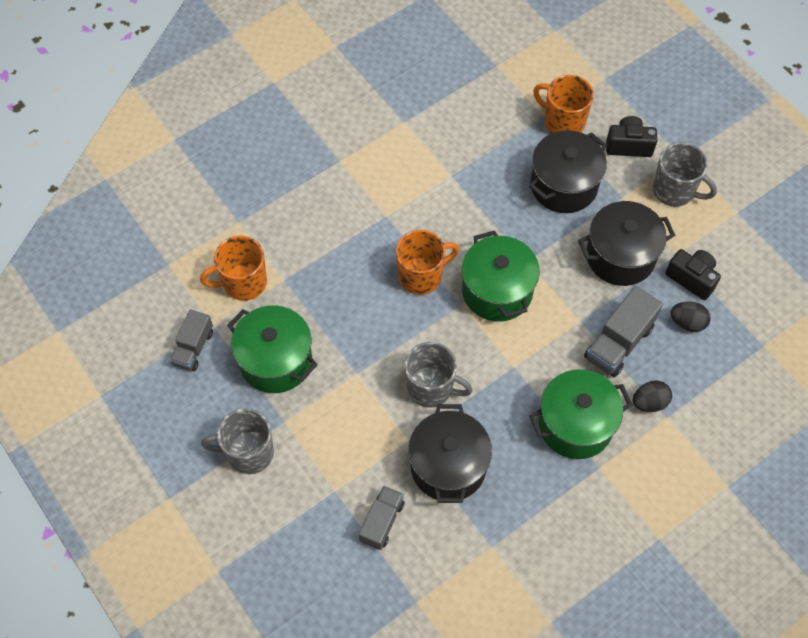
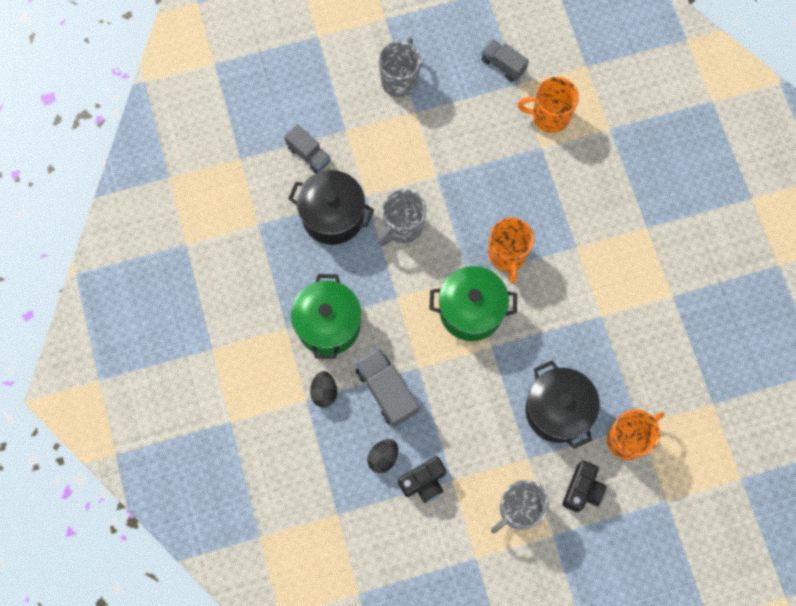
camera: 110 degrees right, 10 degrees up
(243, 283) = (549, 116): orange mug -> orange mug turned 90 degrees counterclockwise
(276, 361) = (469, 120): green pot -> none
(620, 256) = (467, 429): black pot -> none

